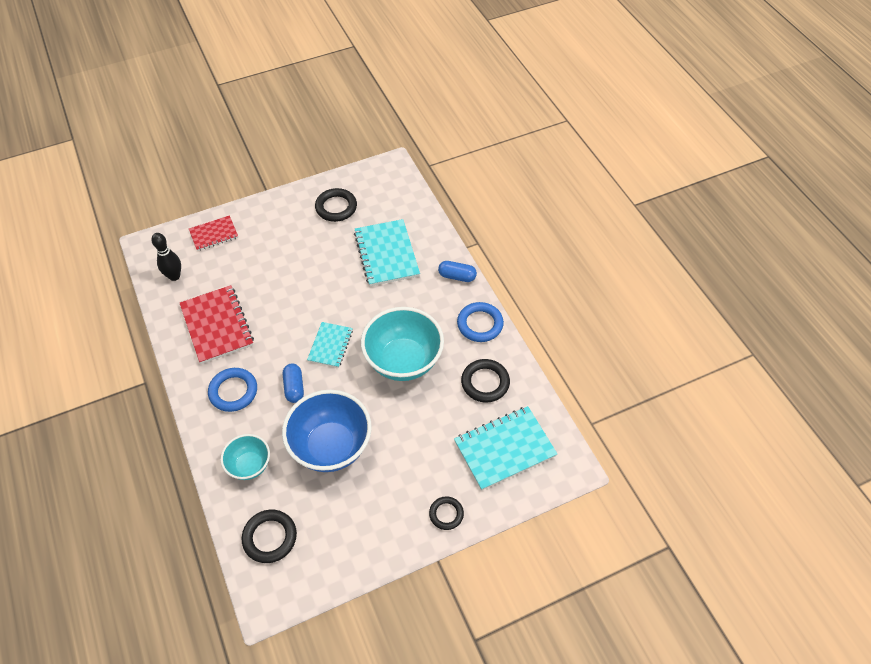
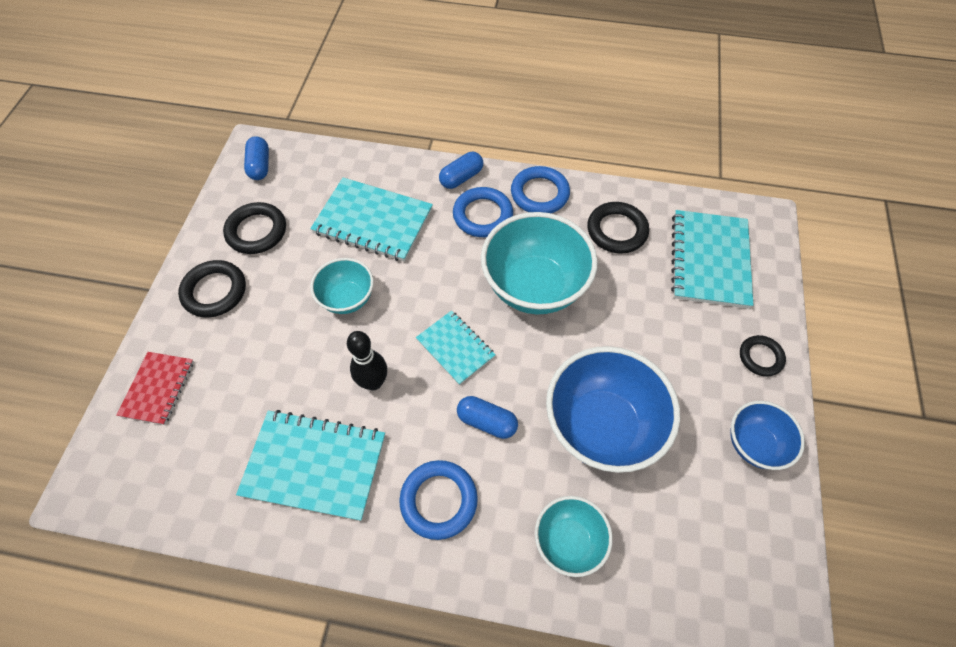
camera: 55 degrees left, 5 degrees up
(174, 276) = (179, 479): black bowling pin -> black bowling pin (373, 382)
(217, 325) = (315, 465): red notebook -> turquoise notebook
(270, 537) = (692, 572): black ring -> black ring (214, 291)
(324, 276) = (347, 298): none -> turquoise bowl
(376, 537) = (754, 444): none -> blue bowl
(382, 178) = (260, 166): none -> blue capsule
(436, 304) = (482, 215): none -> blue ring

